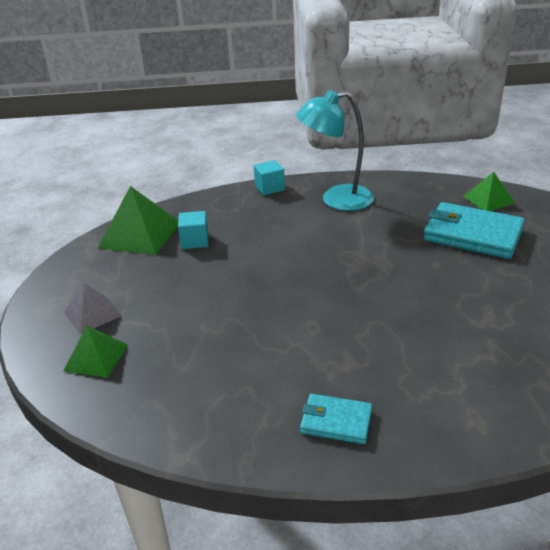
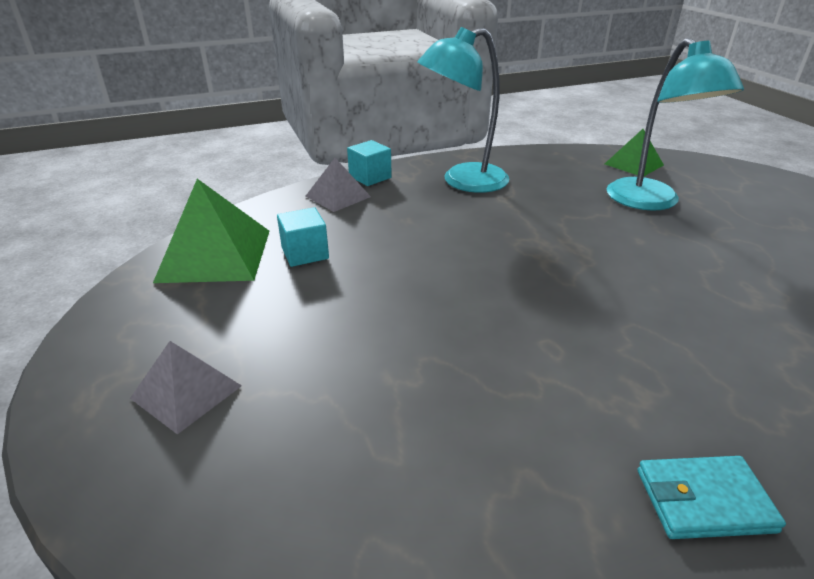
camera: 20 degrees left, 0 degrees up
(96, 357) = (226, 474): green pyramid -> none
(238, 201) = (338, 196): none -> grey pyramid
(472, 235) = (650, 202): turquoise wallet -> turquoise lamp

